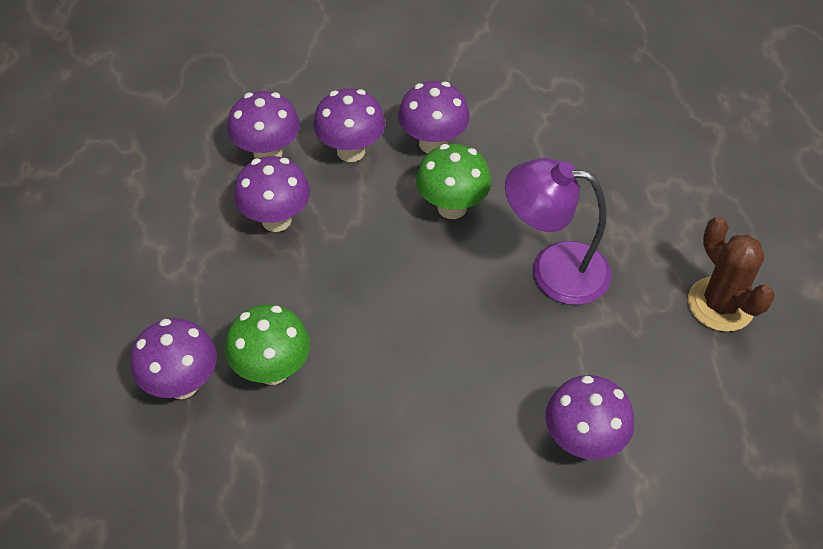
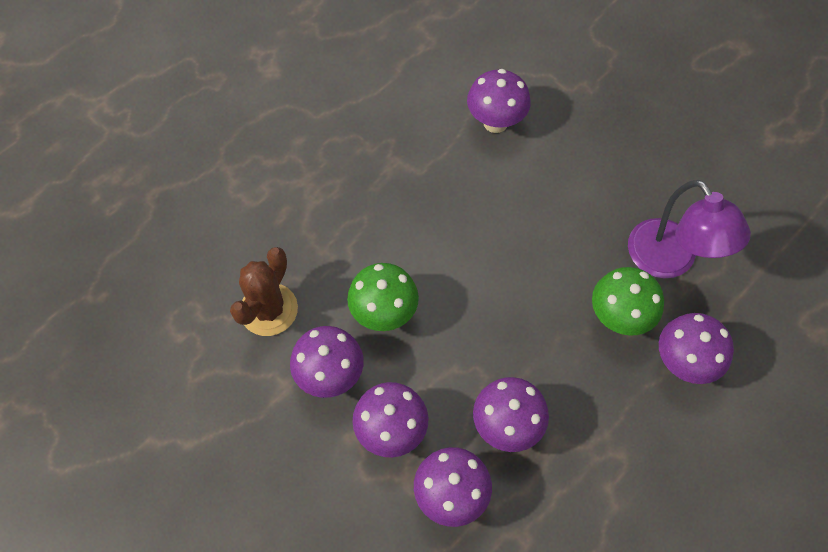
camera: 130 degrees left, 10 degrees up
(553, 270) = (383, 213): purple lamp -> purple lamp (670, 261)
(720, 304) = (328, 110): brown cactus -> brown cactus (269, 309)

